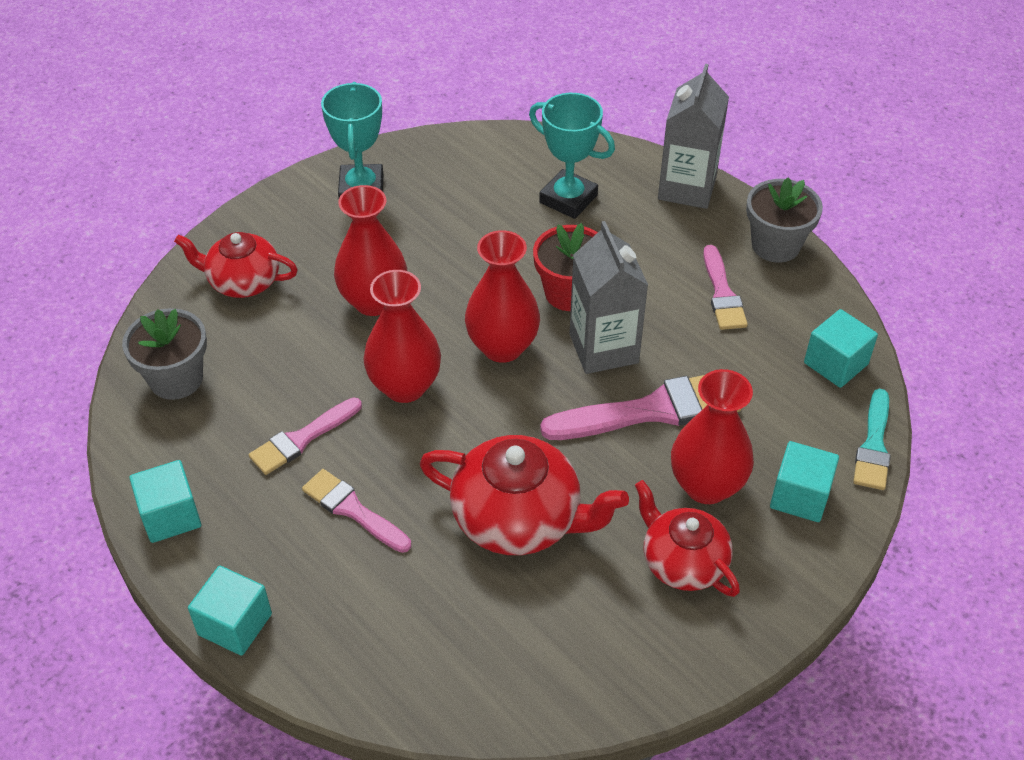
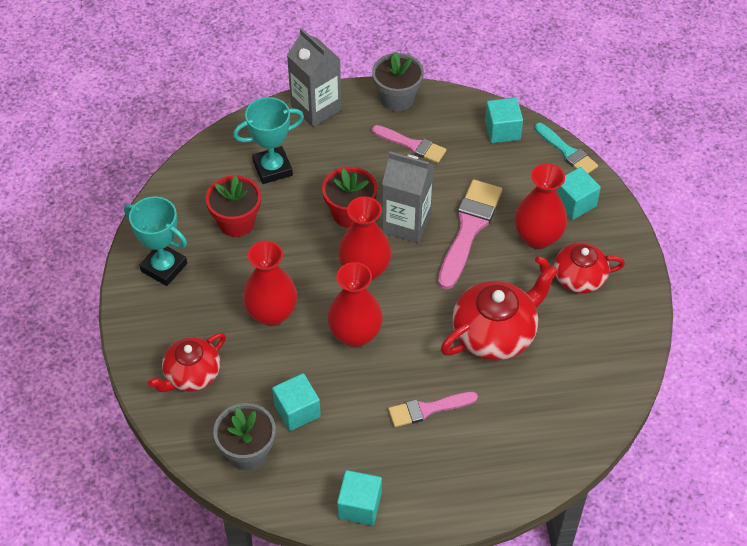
camera: 55 degrees left, 5 degrees up
(235, 624) = (465, 508): turquoise cube -> turquoise cube (297, 410)
(302, 439) = (353, 408): pink brush -> none
(469, 210) = (236, 222): none -> red flower pot

